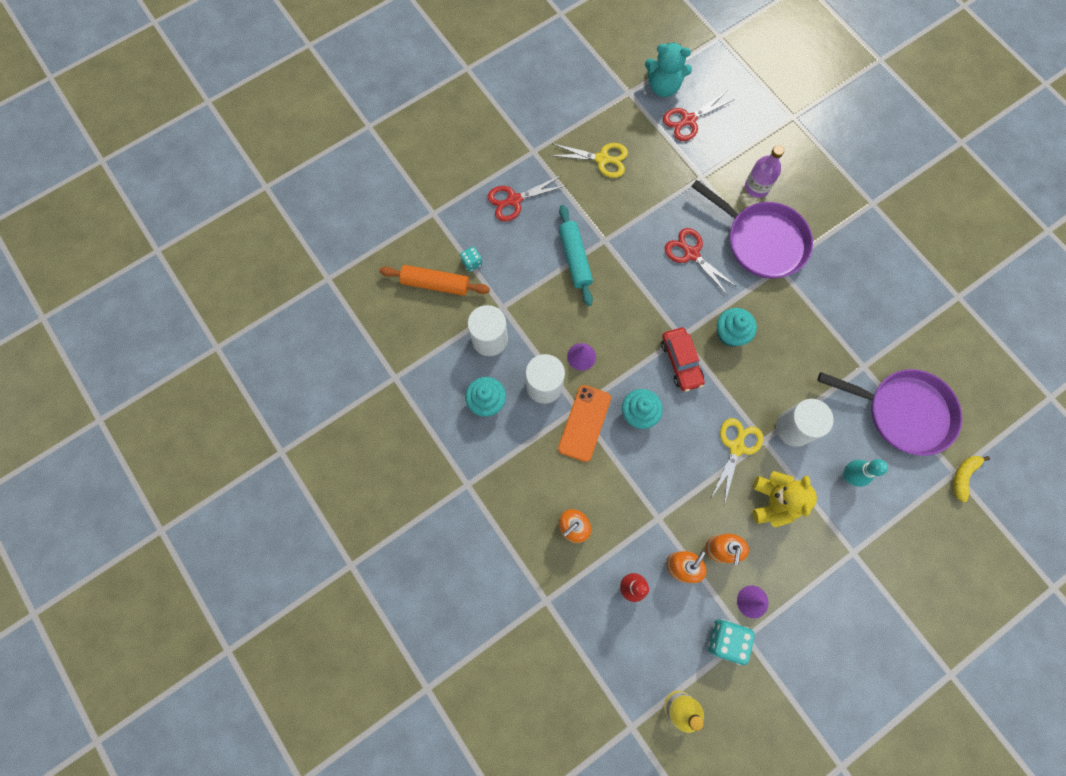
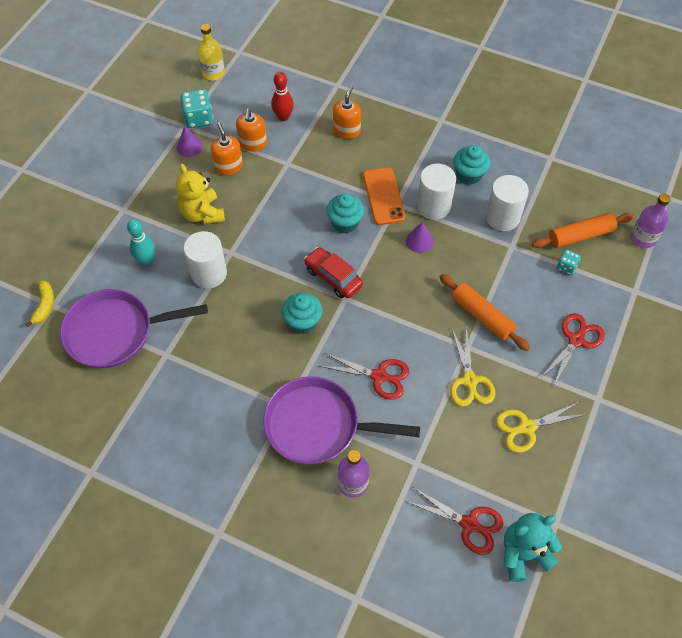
camera: 150 degrees right, 15 degrees down
(385, 253) = (643, 238): none -> purple bottle
(575, 258) = (482, 316): turquoise rolling pin -> orange rolling pin
(688, 120) = (469, 524): red scissors -> red scissors turned 90 degrees clockwise
(736, 447) = (251, 237): yellow scissors -> yellow scissors (470, 381)

